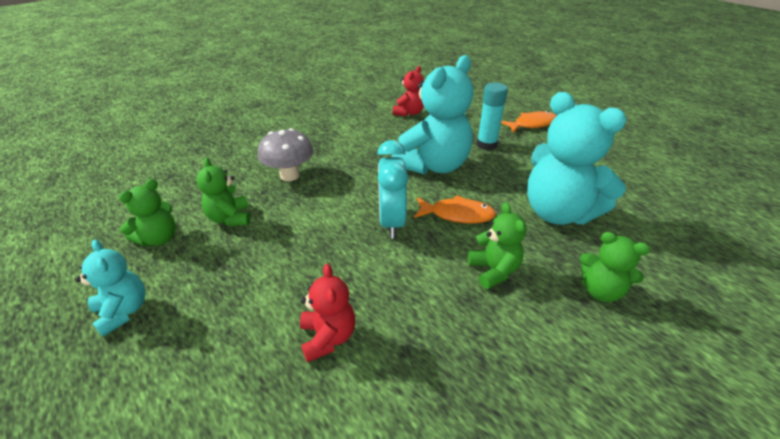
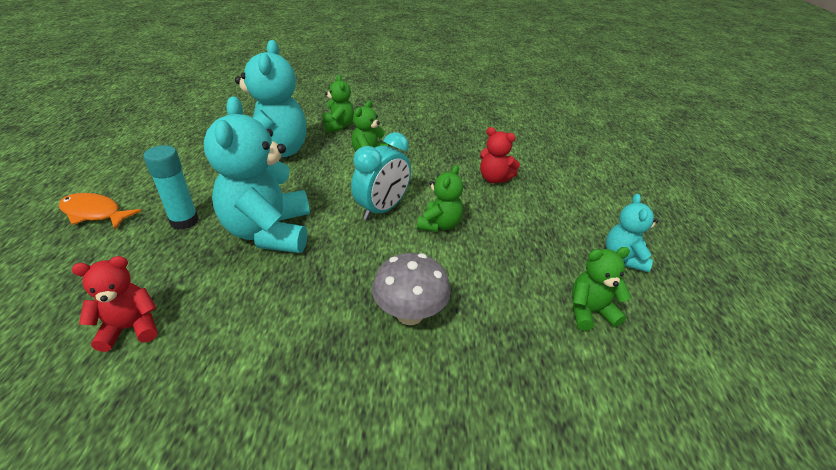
camera: 140 degrees left, 0 degrees up
(230, 218) = (510, 294): green teddy bear -> green teddy bear (439, 224)
(328, 337) = (494, 179): red teddy bear -> red teddy bear turned 90 degrees counterclockwise
(433, 165) = (269, 232): turquoise teddy bear -> turquoise teddy bear turned 90 degrees counterclockwise
(457, 214) = (332, 187): orange fish -> none

